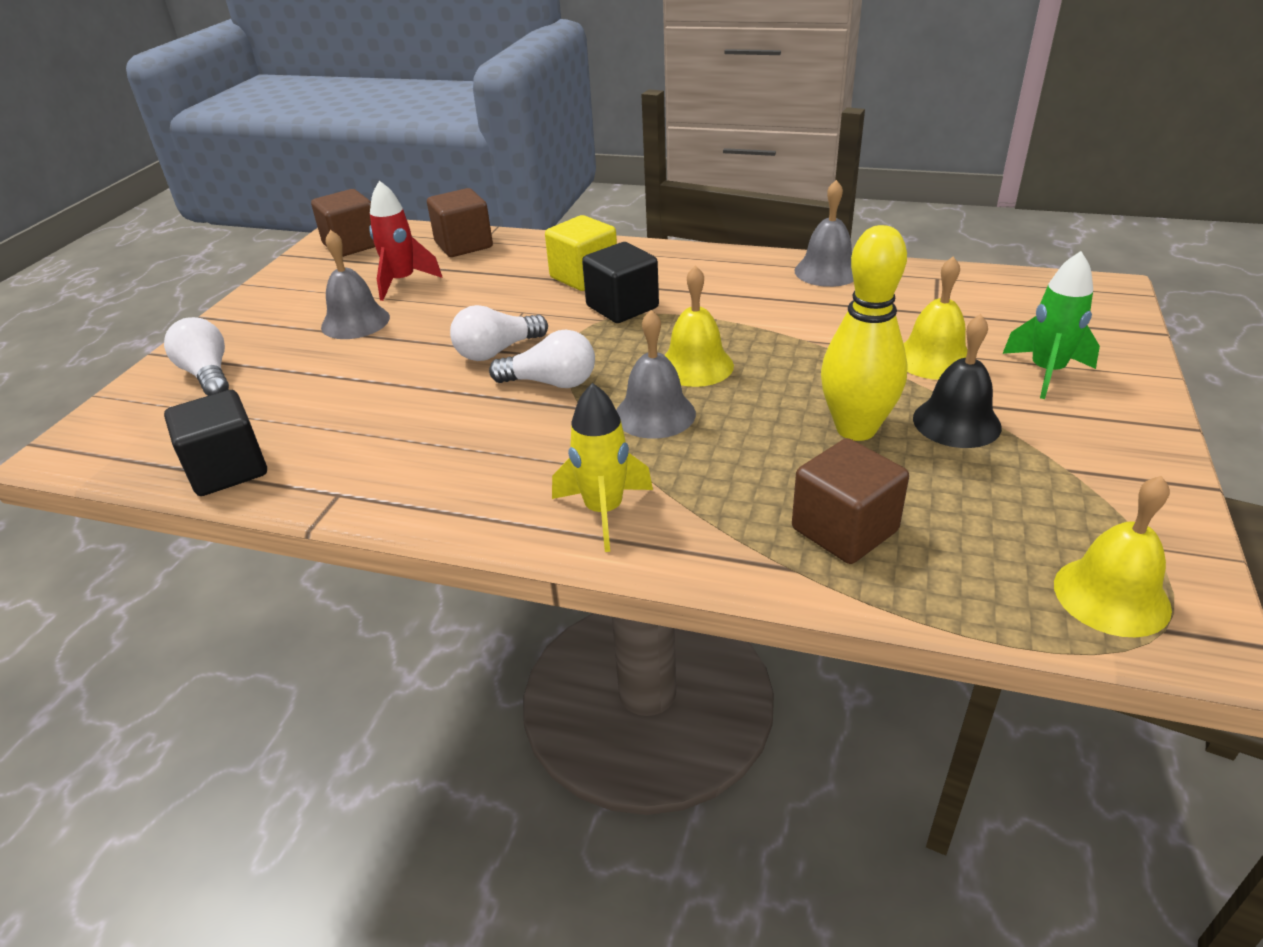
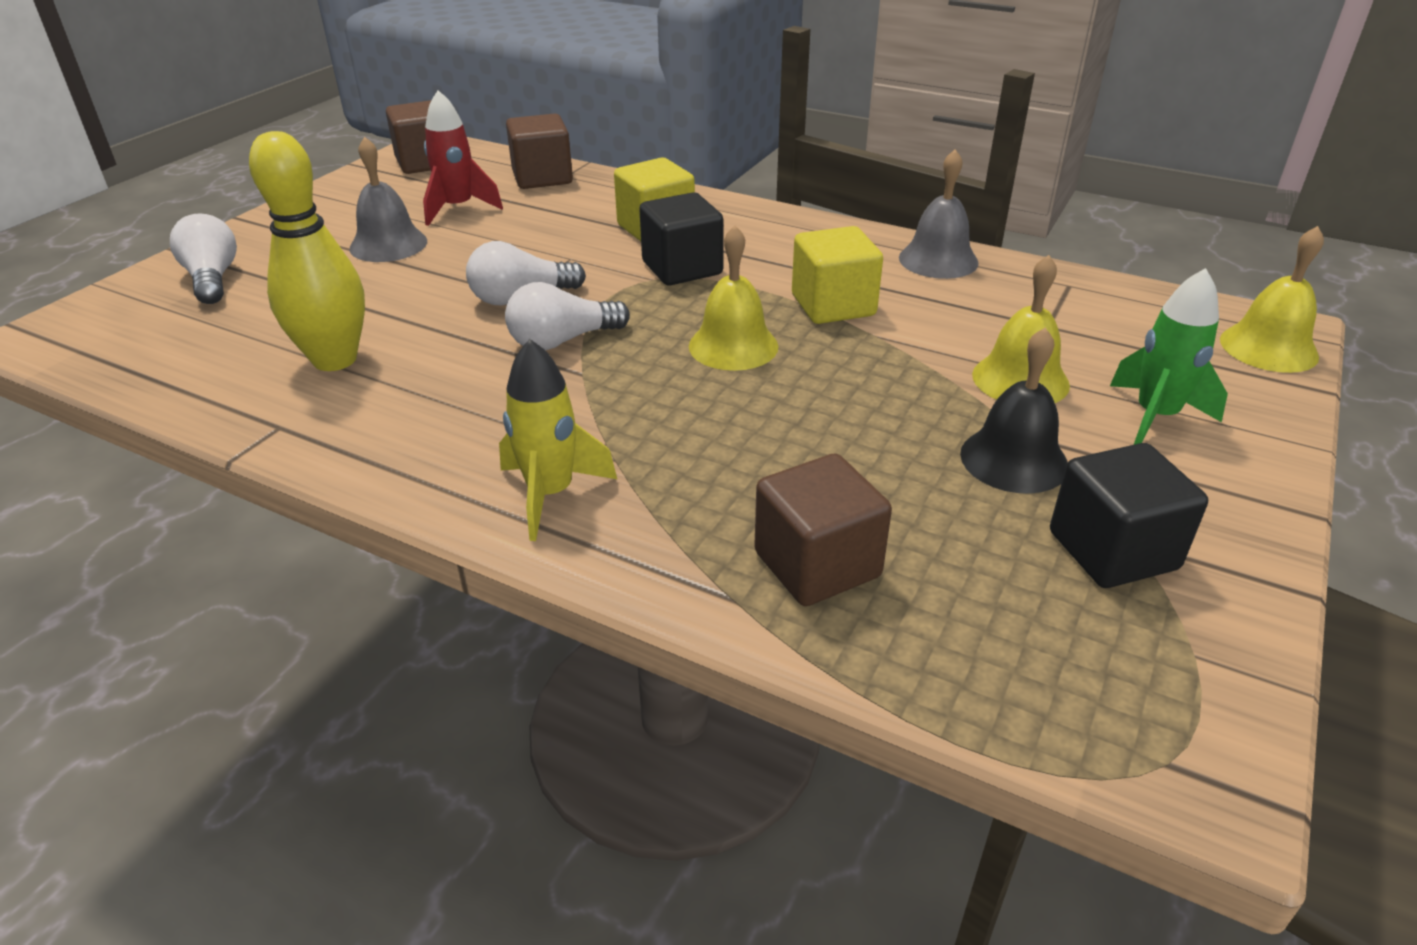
camera: 10 degrees right, 0 degrees up
(228, 470) = (182, 382): black cube -> black cube (1112, 550)
(551, 382) = (563, 341): white light bulb -> white light bulb turned 135 degrees clockwise
(655, 414) = (660, 394): grey bell -> none
(761, 320) = (833, 305): none -> yellow cube
(856, 429) = (887, 448): yellow bowling pin -> yellow bowling pin (335, 360)
(1111, 596) = (1115, 706): yellow bell -> yellow bell (1268, 348)

